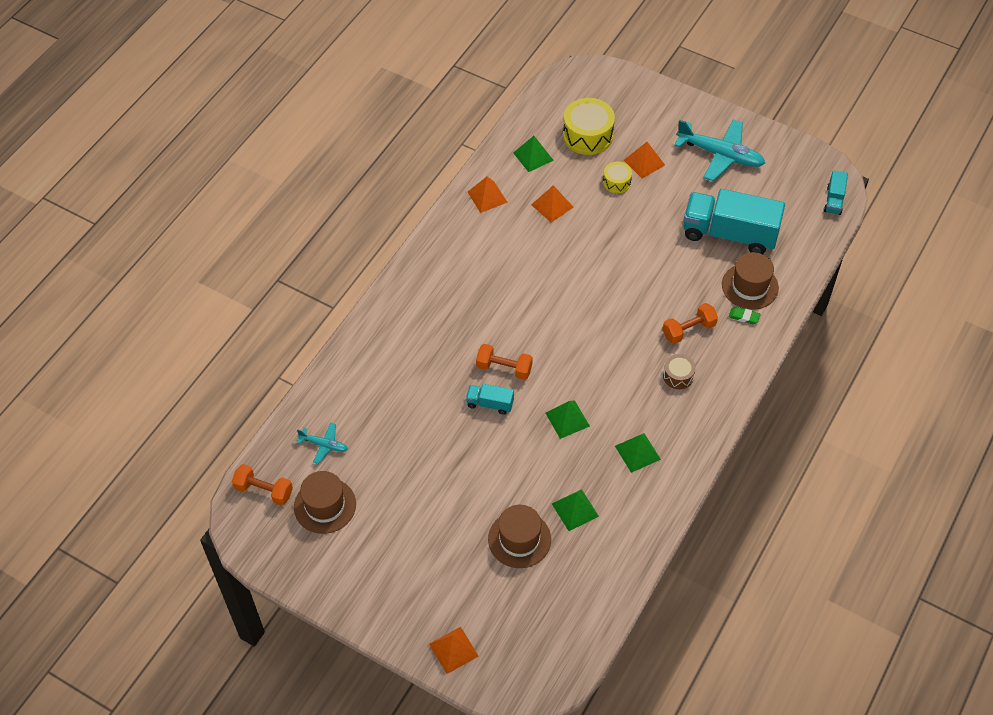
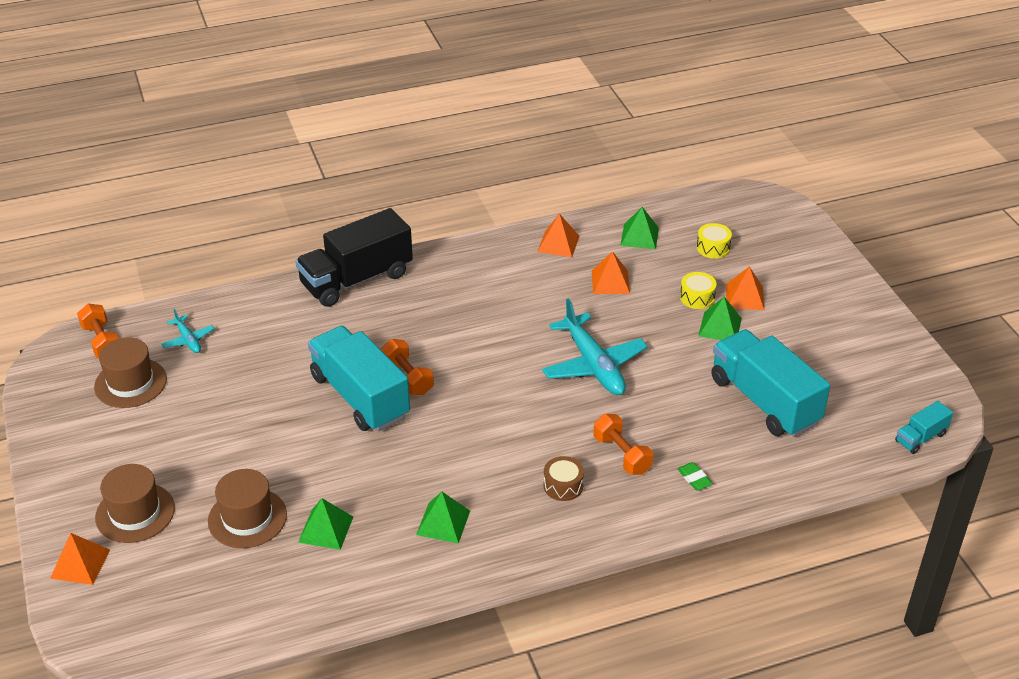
camera: 40 degrees right, 15 degrees down
(384, 317) = (356, 279): none -> black truck
(490, 404) = (360, 396): turquoise truck -> turquoise truck, size x2.19
(567, 419) = (412, 452): green pyramid -> green pyramid (720, 327)
(587, 135) = (713, 248): yellow drum -> yellow drum, size x0.55
(688, 330) = (622, 455): orange dumbbell -> orange dumbbell turned 45 degrees clockwise
(720, 155) = (834, 332): turquoise plane -> turquoise plane (593, 364)
(750, 286) = (732, 457): brown hat -> brown hat (135, 513)

